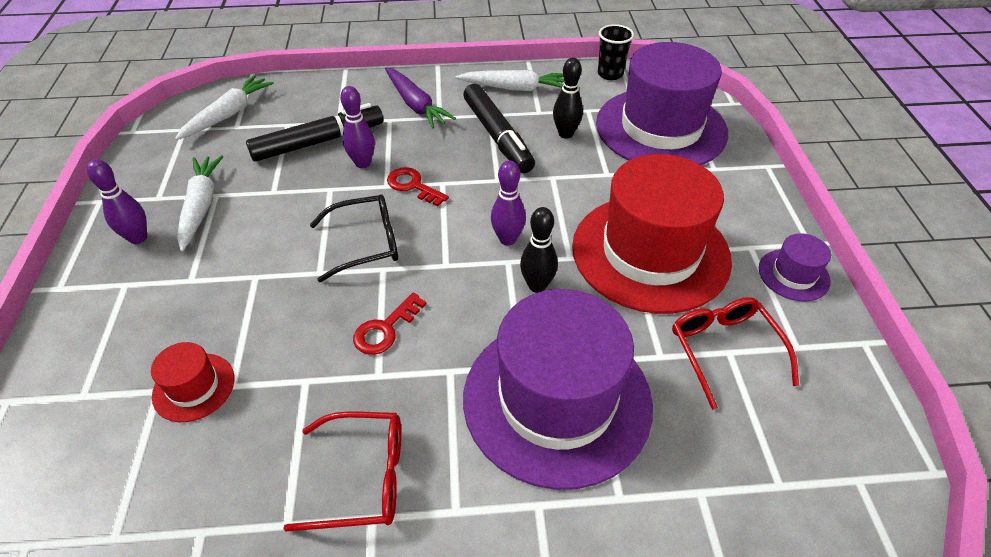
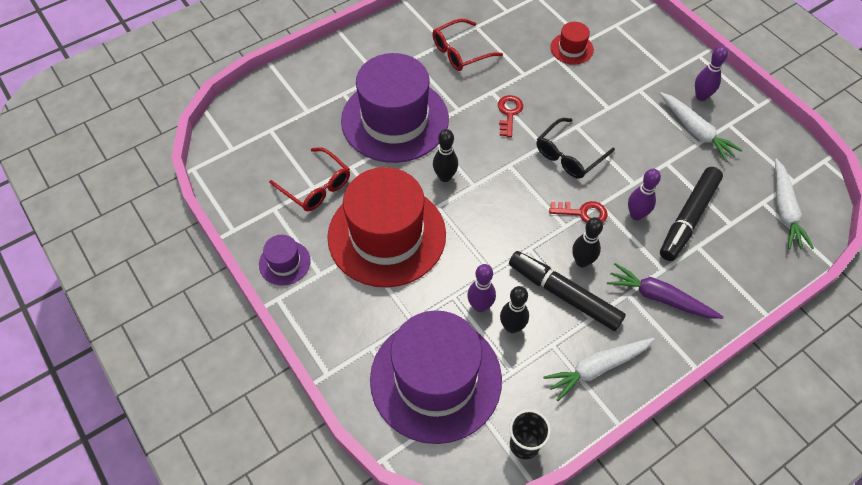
camera: 150 degrees right, 10 degrees up
(456, 151) = (582, 261): none -> black bowling pin
(507, 239) = (485, 201): purple bowling pin -> purple bowling pin (480, 306)

